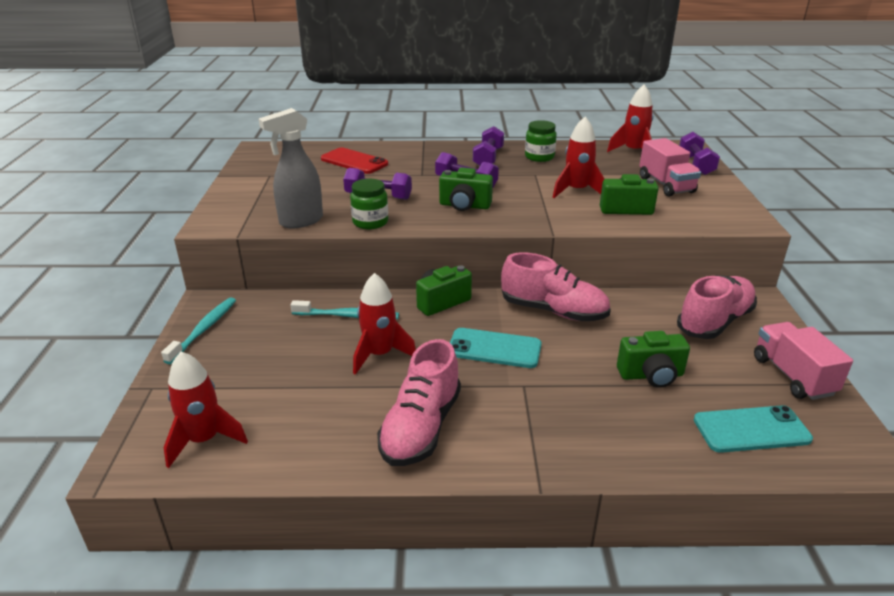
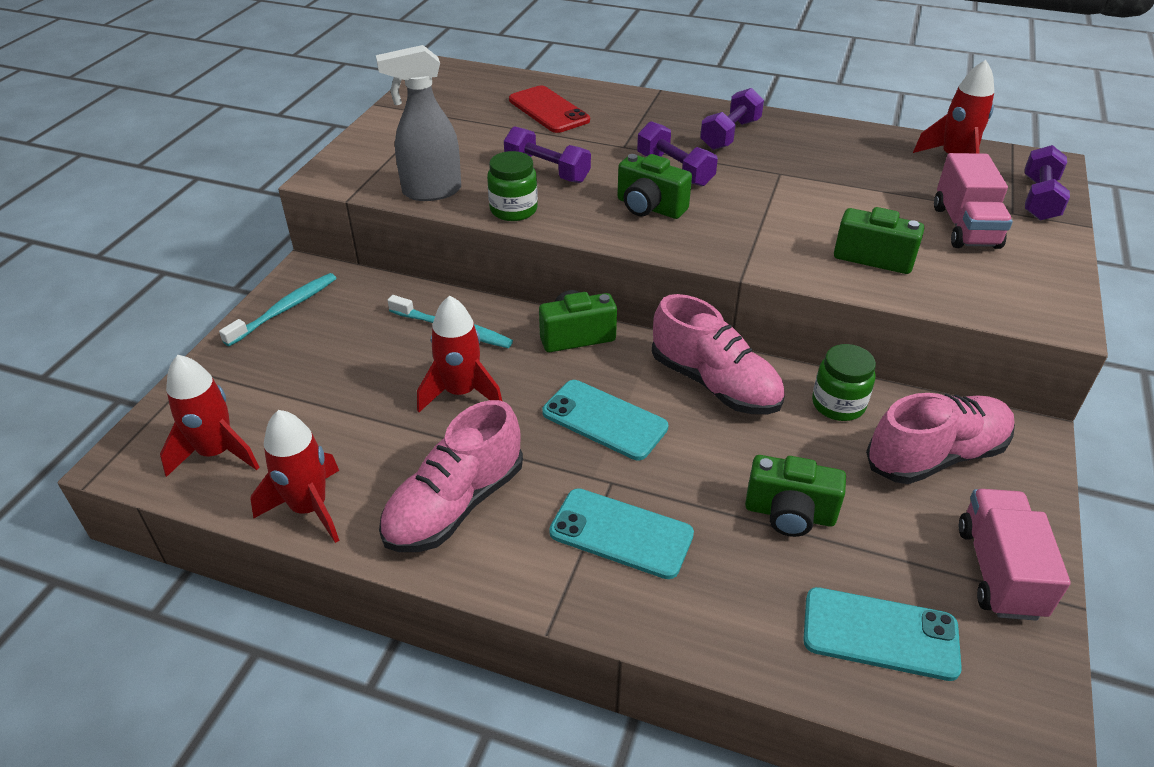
camera: 20 degrees right, 10 degrees up
(539, 157) = (804, 145): green jar -> green jar (838, 404)
(551, 415) = (621, 533): none -> turquoise phone
(577, 191) = (822, 212): red rocket -> red rocket (309, 508)

